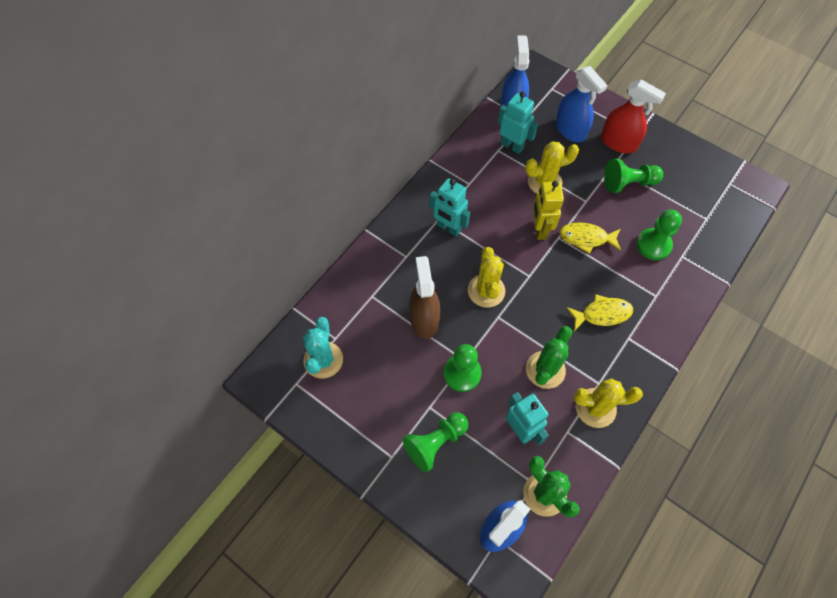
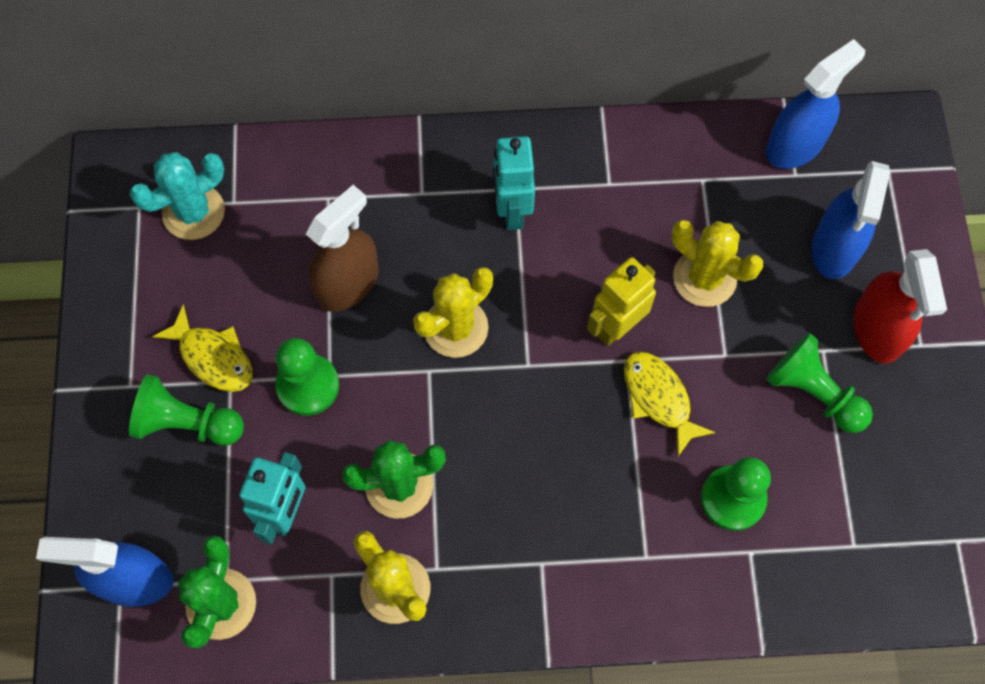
camera: 50 degrees right, 5 degrees up
(512, 146) = (727, 191): turquoise robot -> none
(602, 314) = (550, 502): yellow fish -> yellow fish (213, 357)

